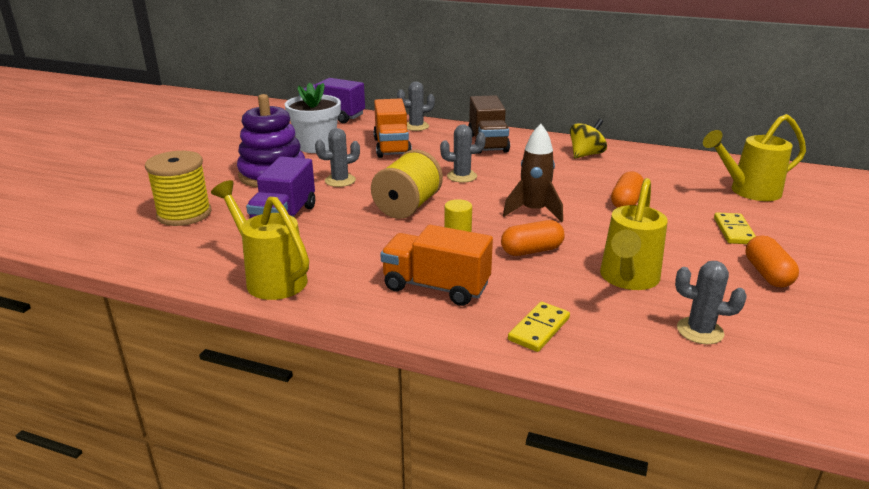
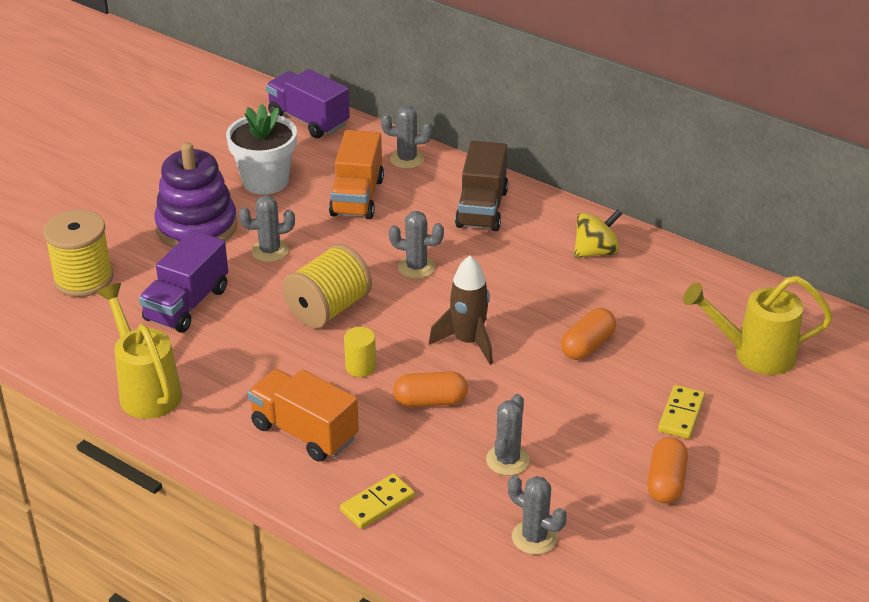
camera: 15 degrees right, 10 degrees up
(627, 279) = (507, 460): yellow watering can -> grey cactus

